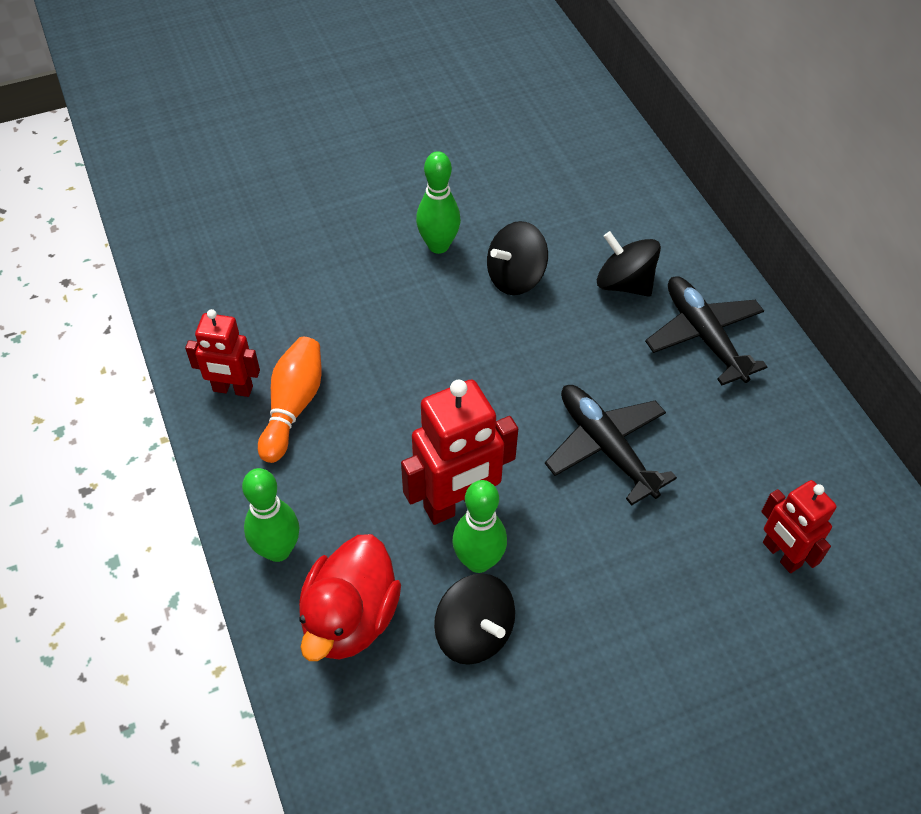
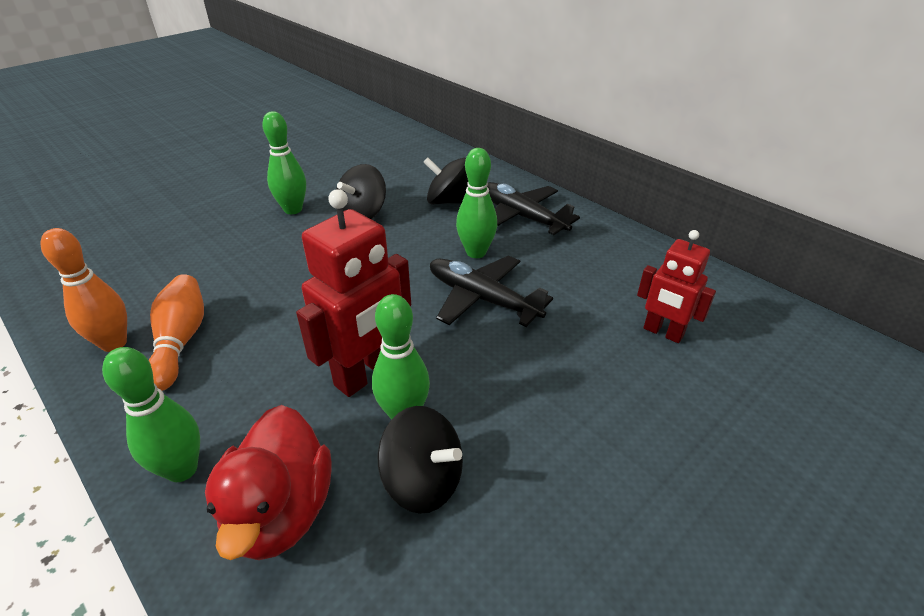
camera: 20 degrees left, 15 degrees down
(232, 389) = (114, 343): red robot -> orange bowling pin
(625, 377) = (476, 252): none -> green bowling pin

